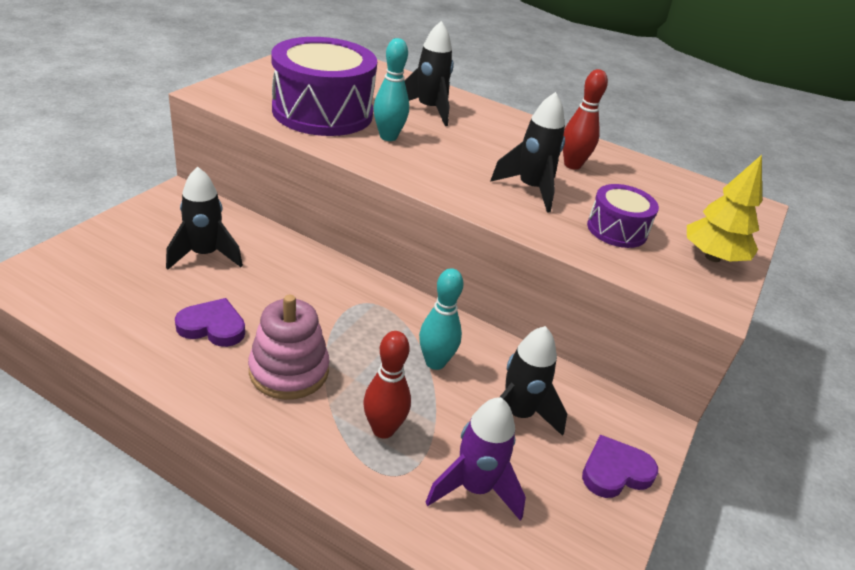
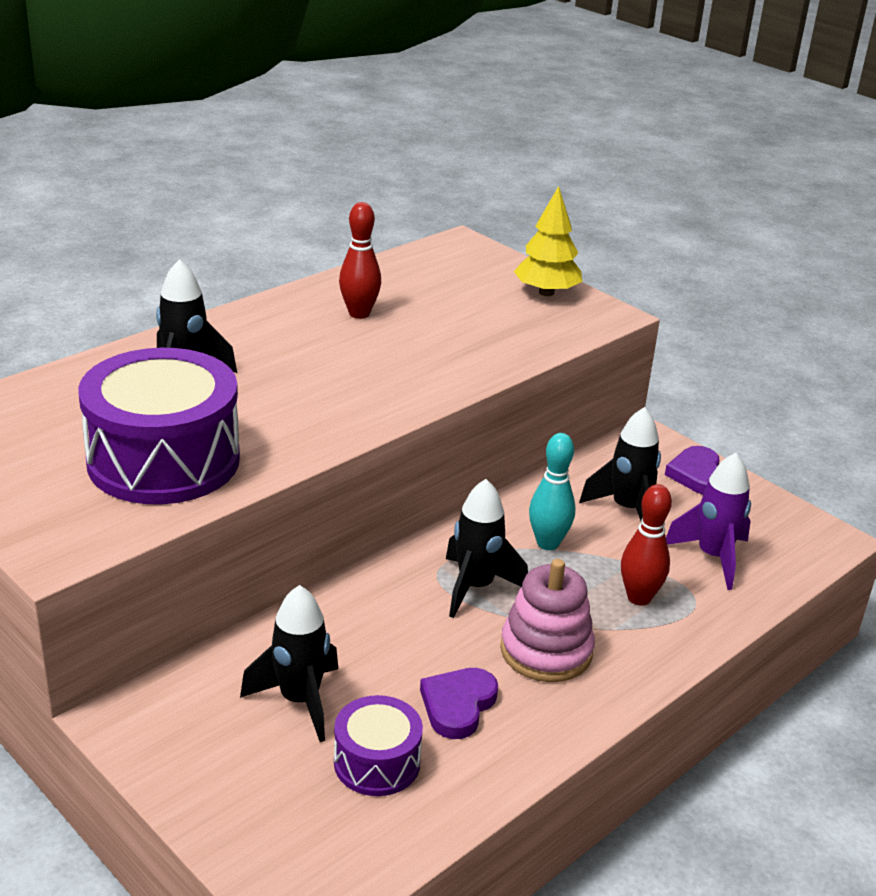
camera: 70 degrees left, 5 degrees down
(388, 137) = (255, 420): turquoise bowling pin -> none
(530, 189) = (407, 353): black rocket -> black rocket (475, 587)
(617, 230) = (494, 326): purple drum -> purple drum (377, 762)

